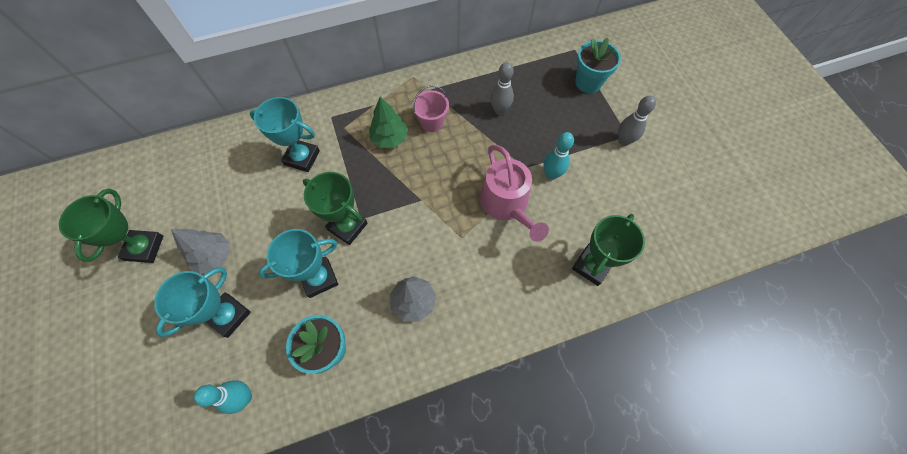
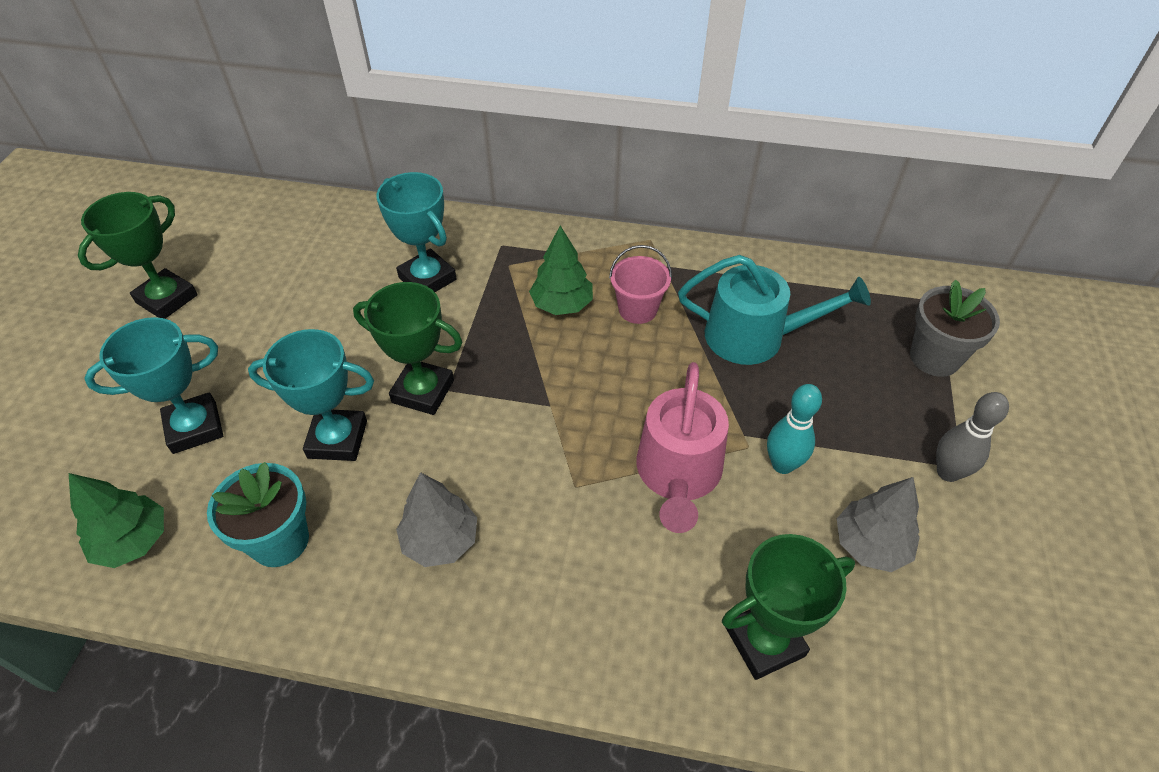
camera: 30 degrees right, 15 degrees down
(214, 256) = (233, 347): grey tree -> grey tree (870, 545)
(244, 397) = (133, 541): turquoise bowling pin -> green tree
(347, 226) = (423, 391): green trophy -> green trophy turned 45 degrees counterclockwise
(499, 110) = (754, 336): grey bowling pin -> turquoise watering can
(588, 82) = (934, 358): turquoise flower pot -> grey flower pot

